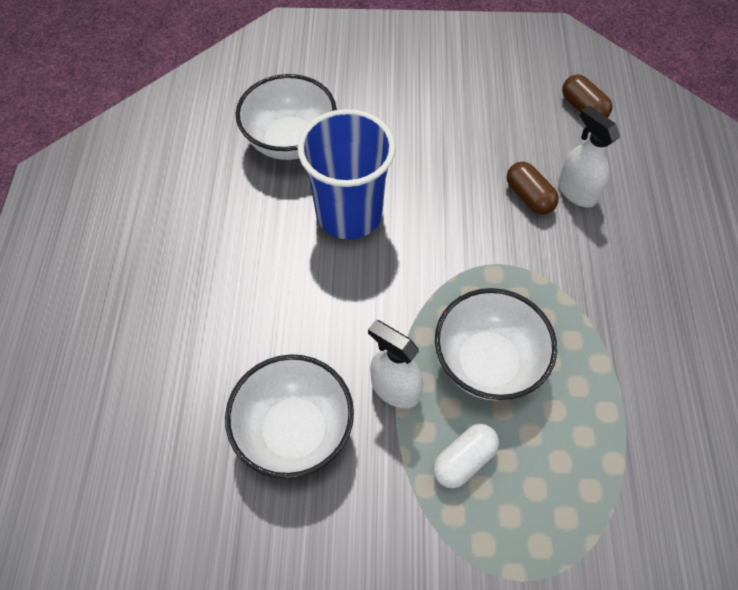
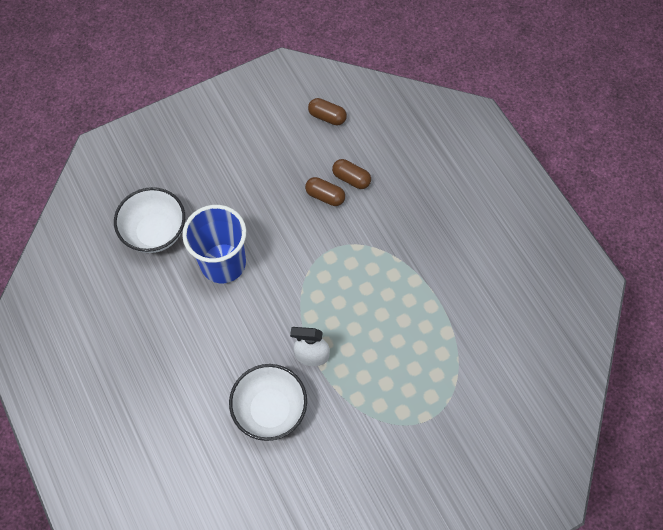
camera: 30 degrees left, 5 degrees up
(464, 460) = (370, 374): white capsule -> none
(487, 363) = (354, 313): white bowl -> none
(576, 192) = (351, 179): white spray bottle -> brown capsule

